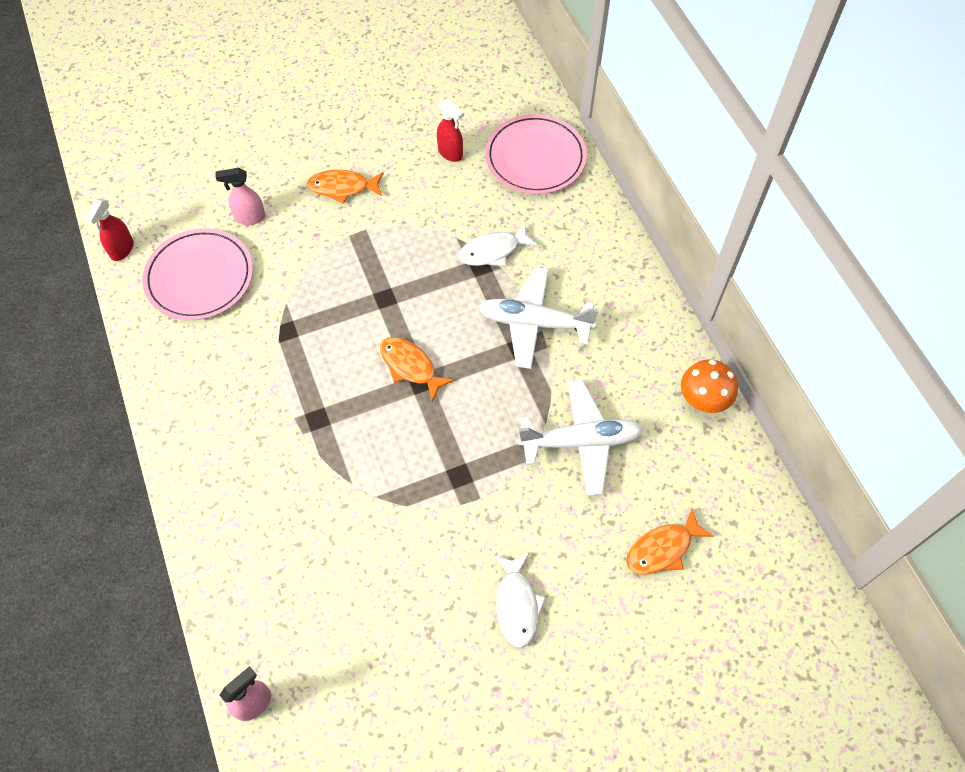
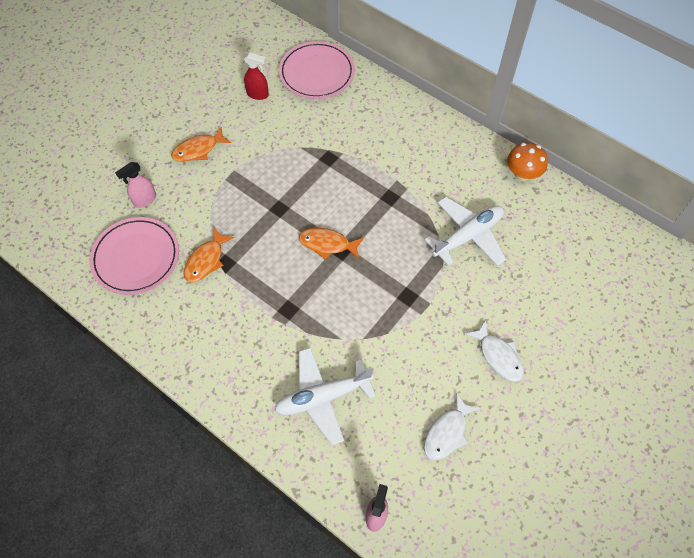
camera: 30 degrees left, 0 degrees up
(122, 250) = (62, 267): red spray bottle -> none
(493, 251) = (330, 144): white fish -> white fish (447, 433)
(534, 323) = (388, 177): white plane -> white plane (323, 397)
(662, 549) = (560, 275): orange fish -> orange fish (206, 260)

